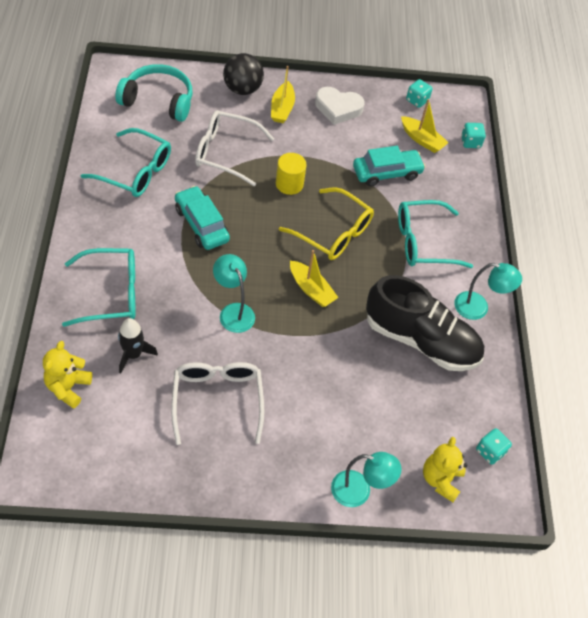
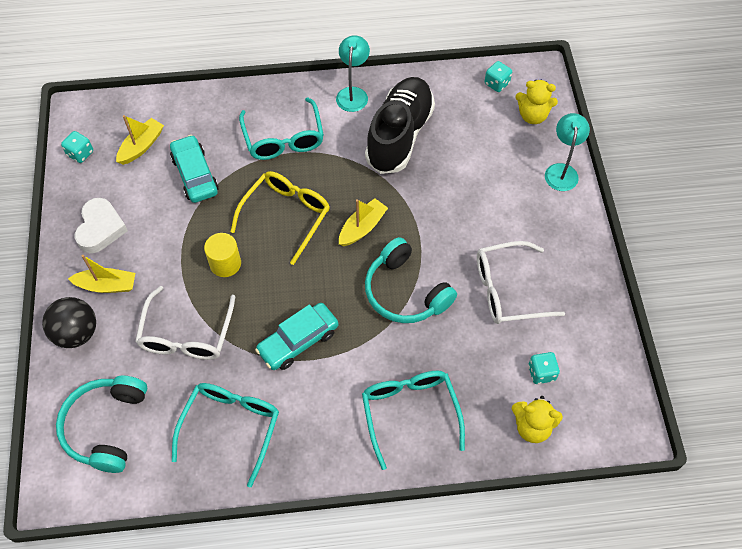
camera: 90 degrees left, 5 degrees up
(133, 354) = (478, 374): black rocket -> none
(233, 311) = (405, 292): turquoise lamp -> turquoise headphones
(470, 142) = (140, 104): turquoise dice -> turquoise dice (541, 373)

